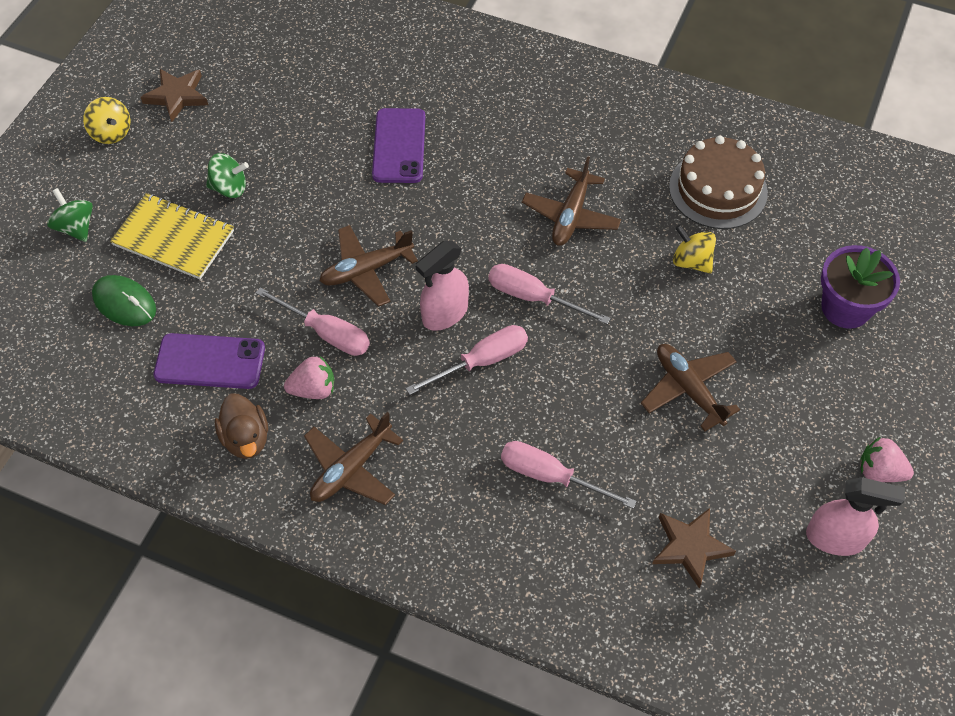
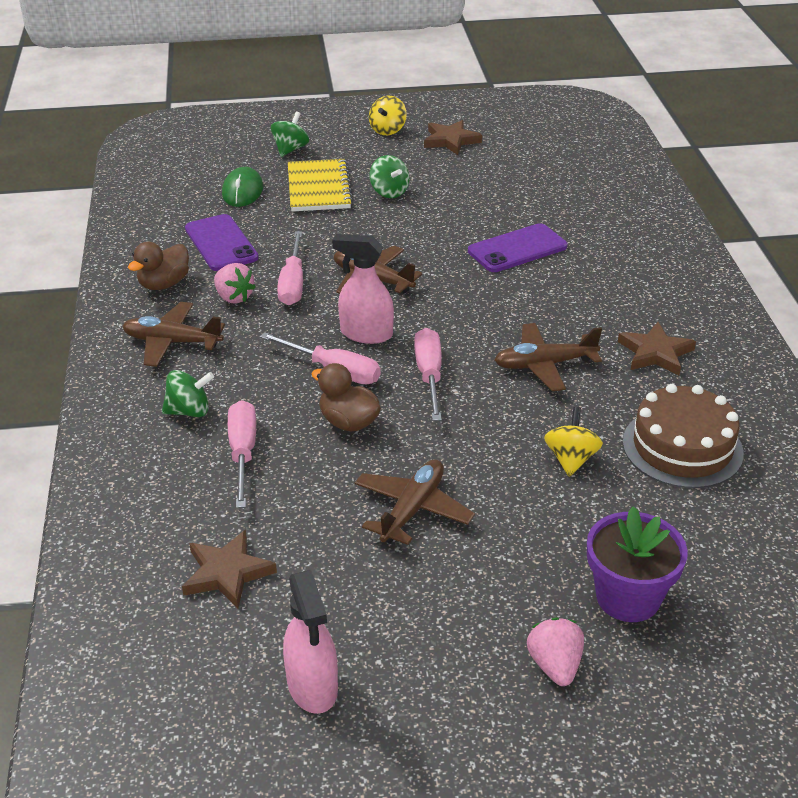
camera: 60 degrees right, 20 degrees down
(466, 494) = (189, 411): none -> green spinning top
(558, 382) = (348, 422): none -> brown duck
(603, 140) = (655, 353): none -> brown star
(879, 471) = (428, 698): pink strawberry -> pink strawberry (555, 665)

